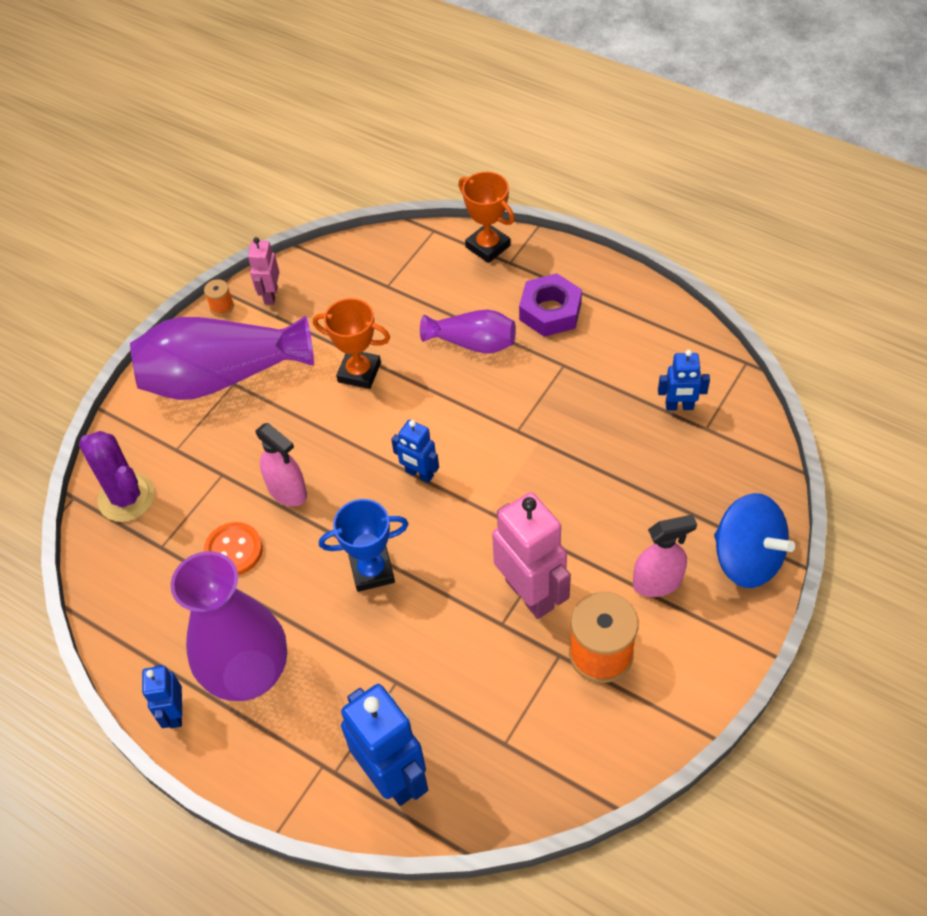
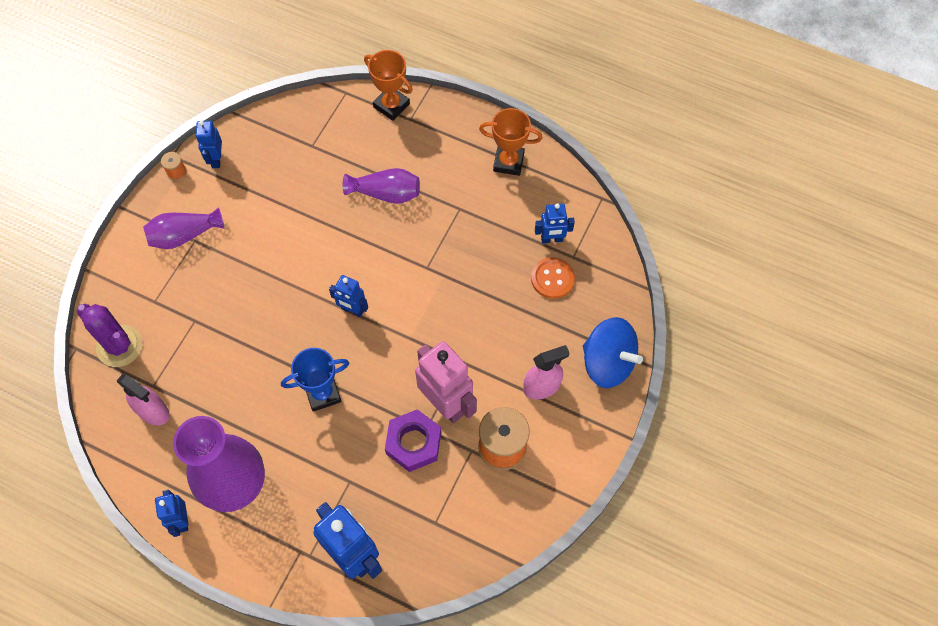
camera: 10 degrees left, 10 degrees up
(221, 377) = (184, 235): purple vase -> purple vase, size x0.54
(233, 550) = (211, 384): orange button -> orange button (552, 279)
(270, 295) = (216, 159): pink robot -> blue robot
(287, 491) = (249, 331): pink spray bottle -> pink spray bottle (153, 411)
(359, 372) = (296, 225): orange trophy -> orange trophy (508, 162)
(550, 311) = (446, 162): purple nut -> purple nut (413, 443)

